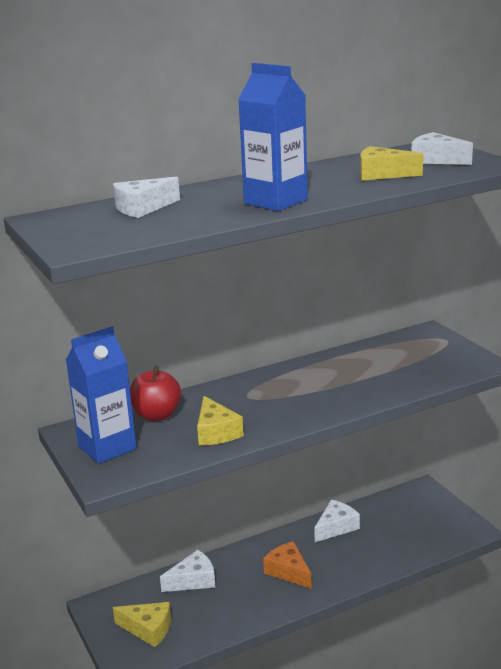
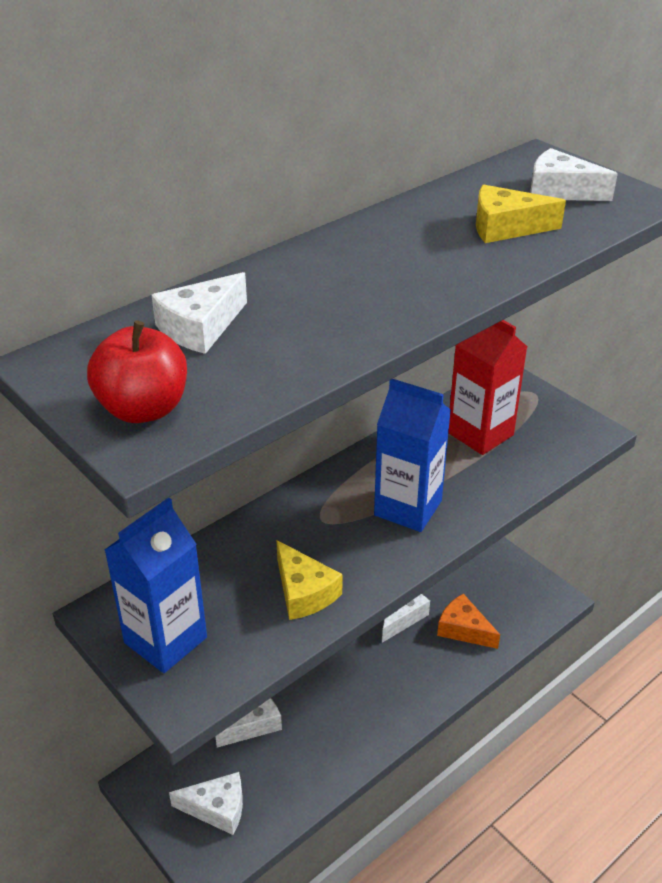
camera: 15 degrees left, 15 degrees up
(148, 629) = (217, 808): yellow cheese -> white cheese
(157, 415) = (213, 569): red apple -> red apple (143, 409)
(275, 202) = (391, 302): blue carton -> blue carton (408, 508)
(288, 571) = (363, 692): orange cheese -> orange cheese (463, 629)
(391, 359) = (480, 434): none -> red carton

